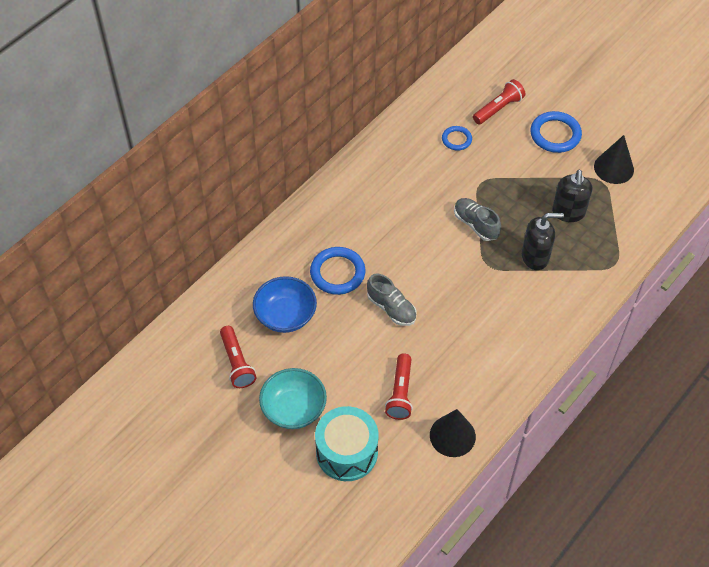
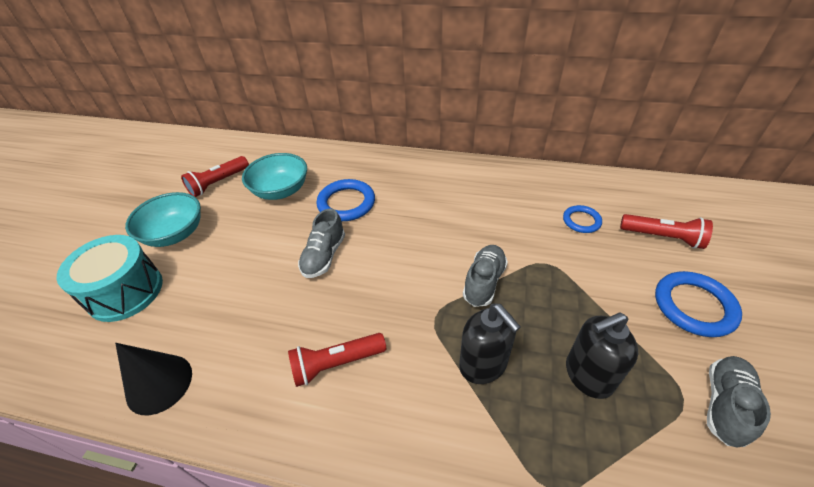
camera: 65 degrees right, 10 degrees down
(285, 315) = (281, 190): blue bowl -> turquoise bowl
(400, 393) = (213, 306): red flashlight -> red flashlight (336, 364)
(613, 168) = (725, 405): black cone -> grey shoe

